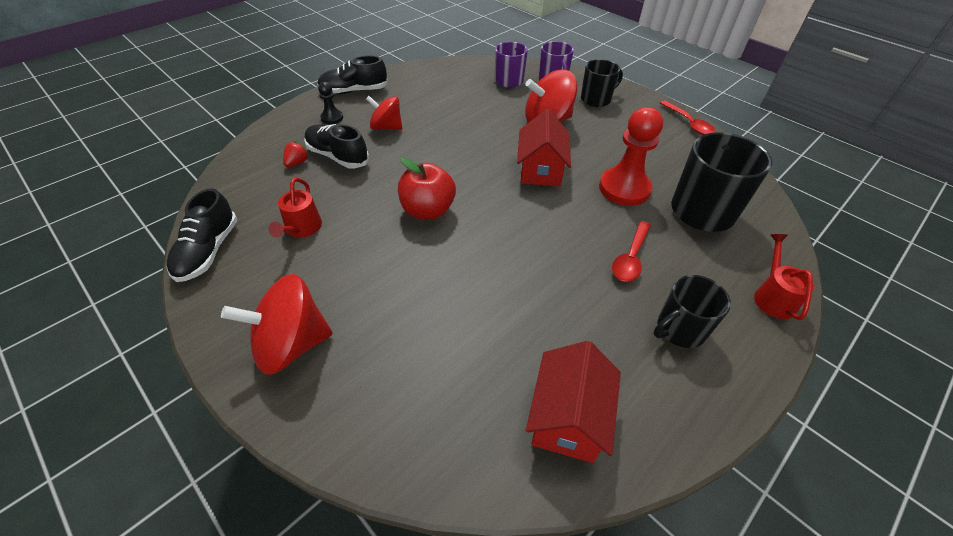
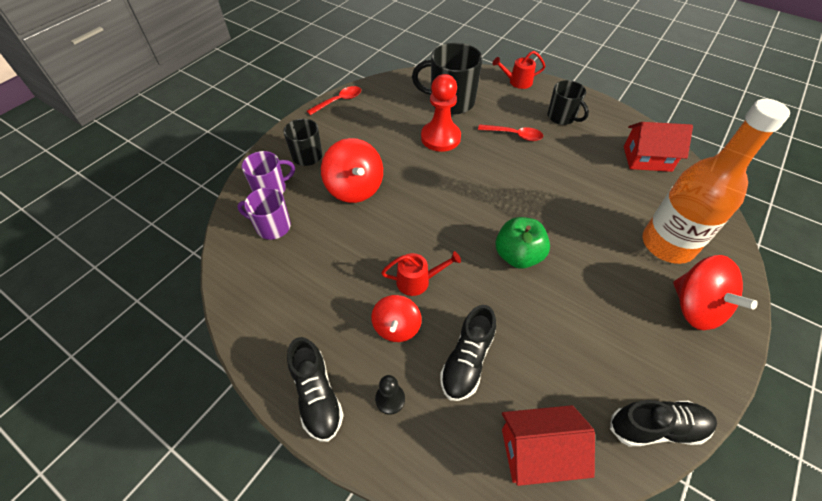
camera: 100 degrees left, 5 degrees up
(297, 163) = (493, 402): red strawberry -> none
(301, 229) = (587, 351): red watering can -> red watering can (418, 281)
(390, 360) = (667, 244): none -> orange bottle
(427, 210) = (518, 256): red apple -> green apple
(540, 169) = (433, 186): red house -> red house (538, 451)

